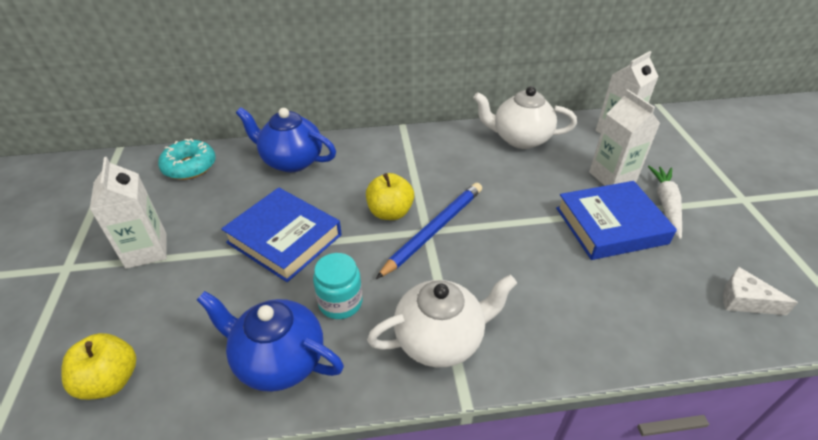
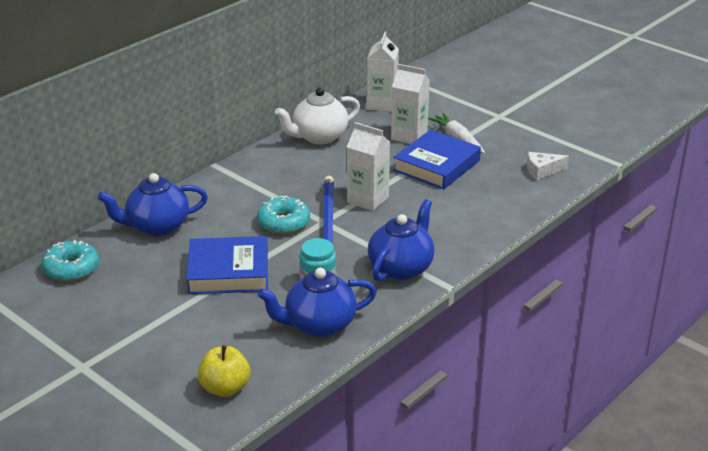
camera: 40 degrees left, 10 degrees down
(146, 250) = (131, 328): white carton -> white carton (368, 200)
(390, 212) = (284, 223): yellow apple -> turquoise donut
(440, 339) = (401, 268): white teapot -> blue teapot

